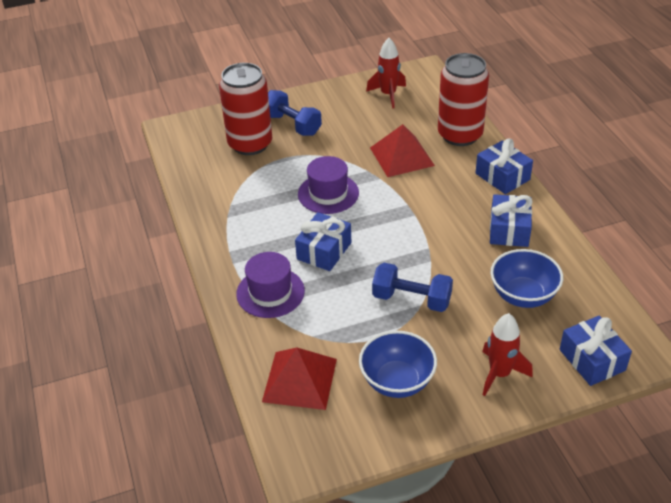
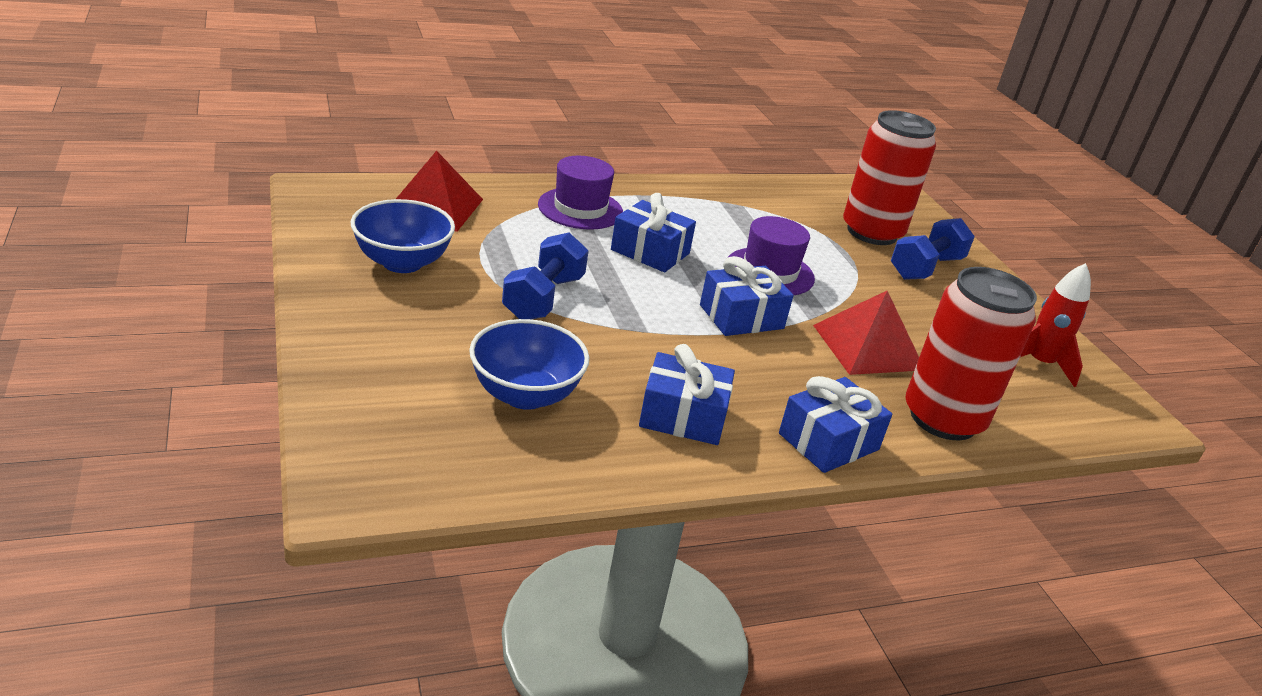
camera: 85 degrees right, 10 degrees down
(499, 374) = (378, 338): red rocket -> none
(592, 360) = (364, 430): blue gift -> blue gift (741, 317)

